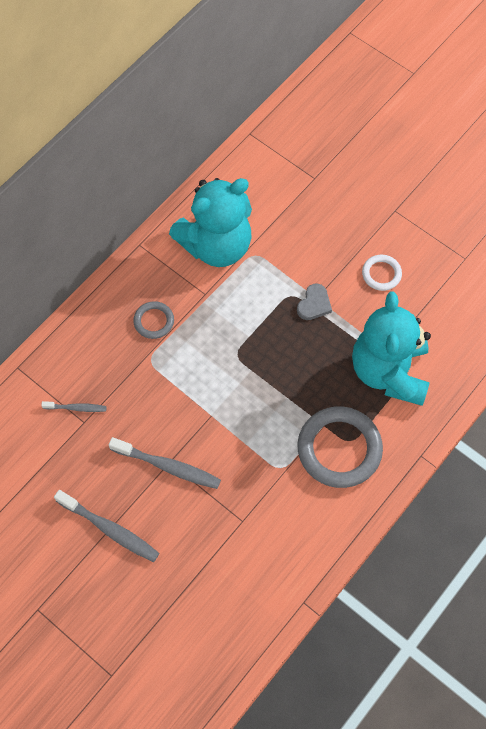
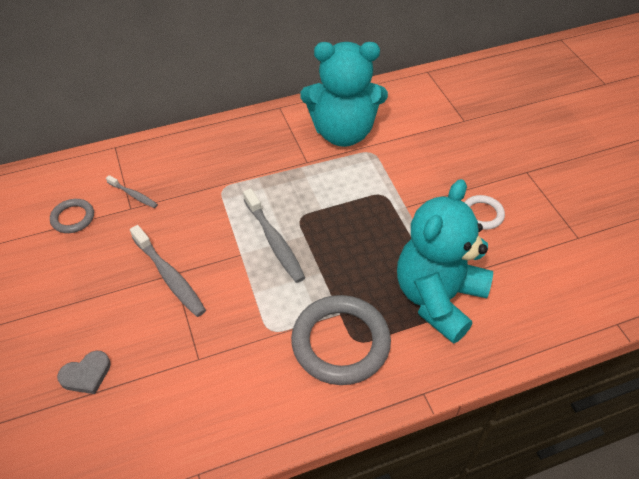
camera: 30 degrees right, 15 degrees down
(110, 529) = (77, 302): grey toothbrush -> grey toothbrush (274, 241)
(154, 321) = (248, 162): grey ring -> grey ring (73, 218)
(314, 304) = (400, 210): grey heart -> grey heart (86, 374)

